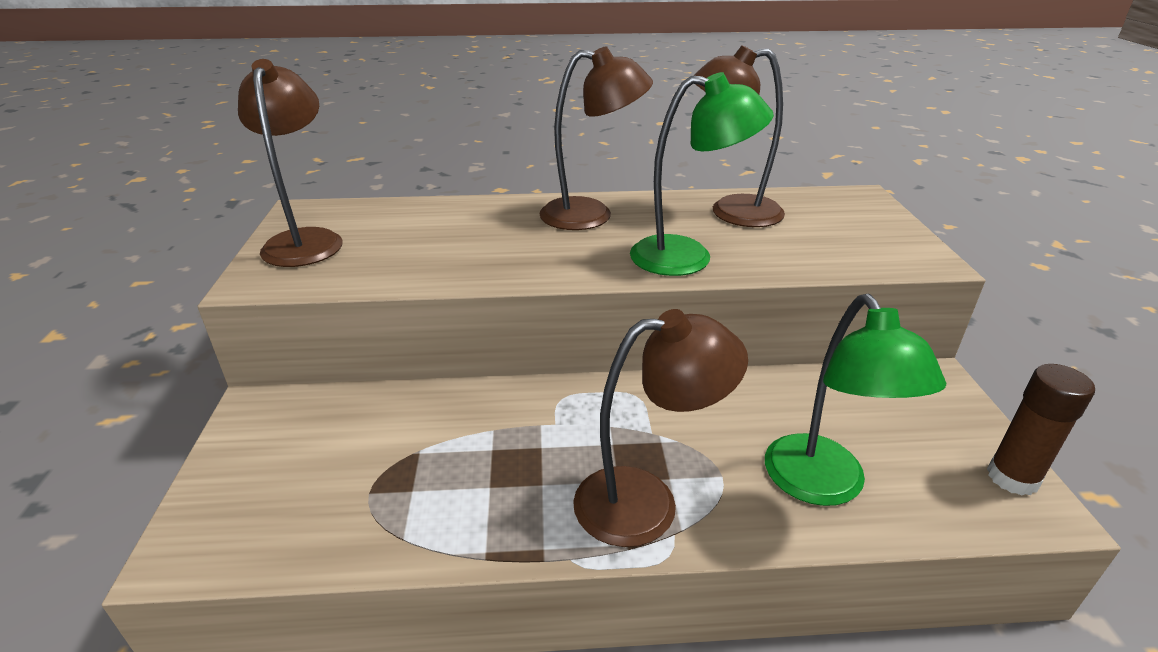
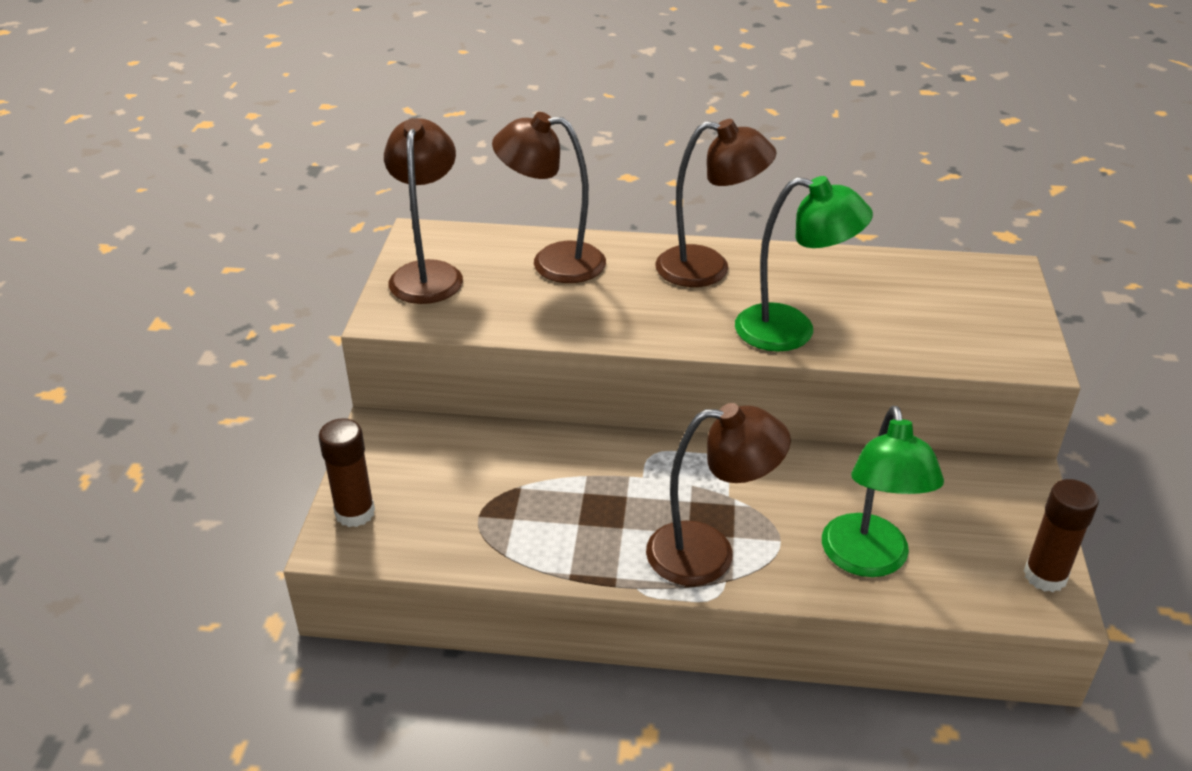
camera: 10 degrees right, 5 degrees up
(213, 509) = (355, 513): none -> brown glue stick
(731, 212) = (855, 279): brown lamp -> brown lamp (553, 262)

